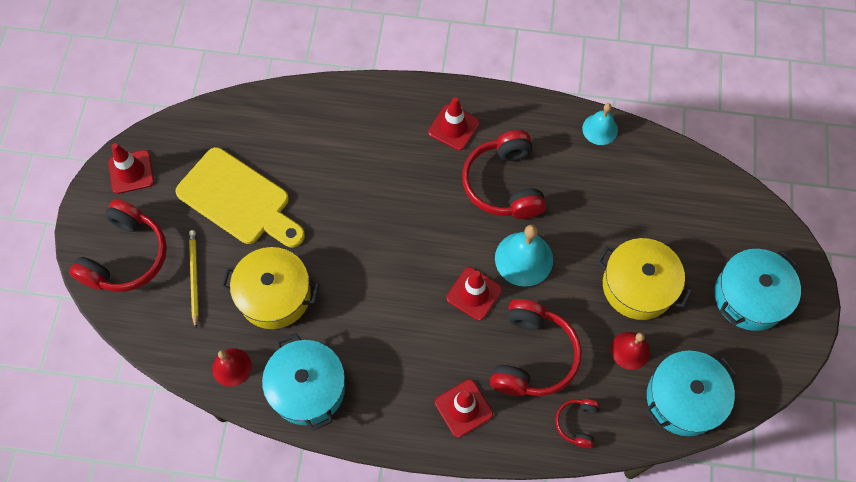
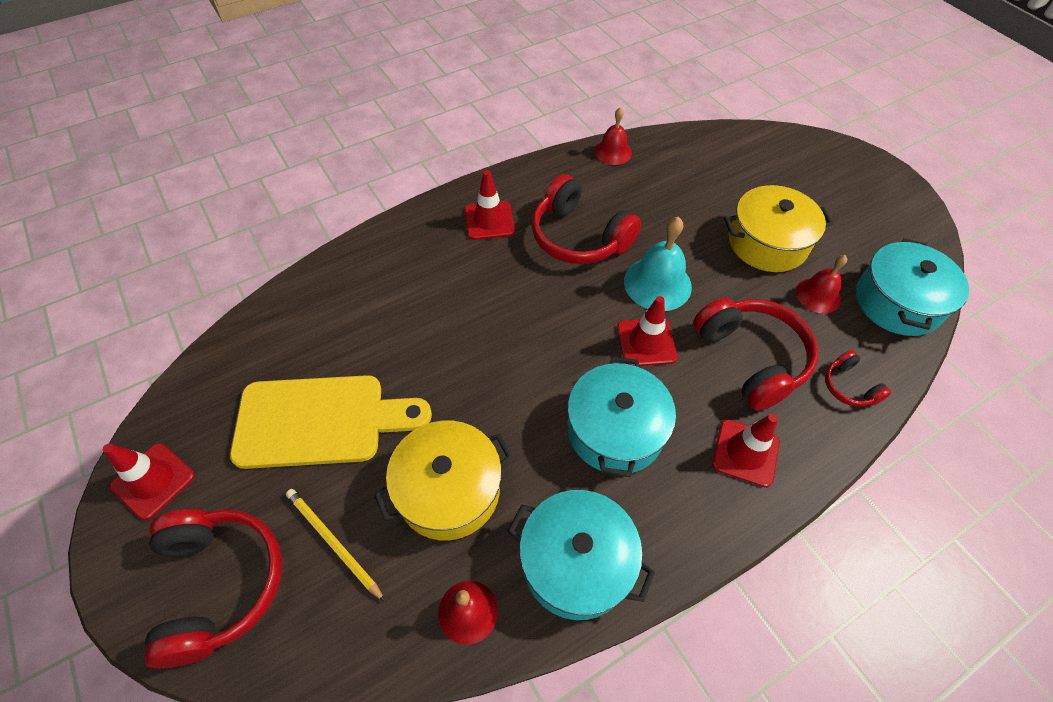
camera: 40 degrees left, 10 degrees down
(600, 129) = (613, 152): turquoise bell -> red bell
(749, 296) = (849, 197): turquoise pot -> turquoise pot (615, 430)

